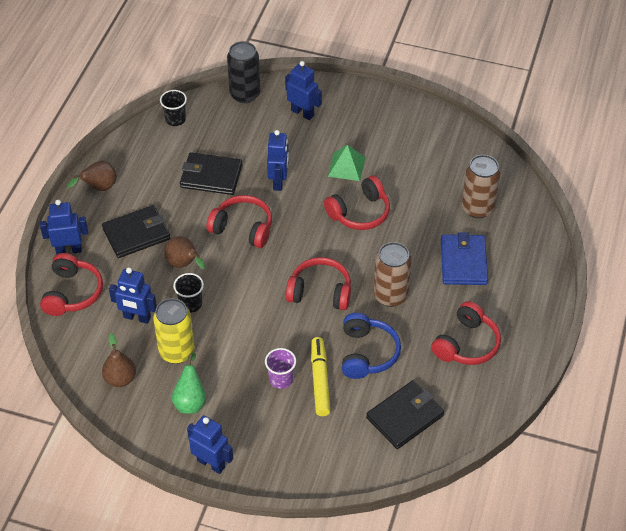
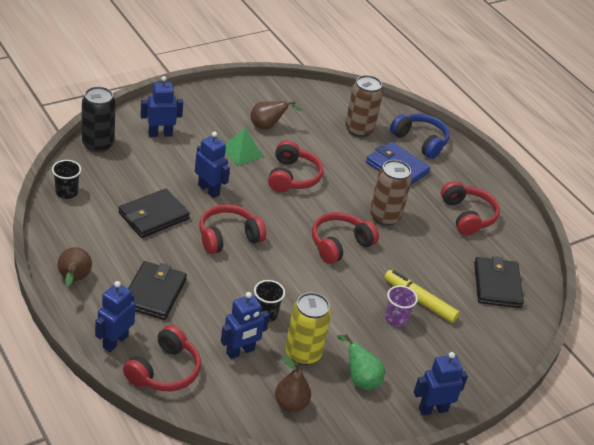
camera: 55 degrees left, 10 degrees down
(72, 293) = (164, 371): red headphones -> red headphones turned 75 degrees clockwise
(184, 264) = (221, 290): brown pear -> brown pear (267, 126)
(367, 353) = (422, 263): blue headphones -> blue headphones (420, 141)

